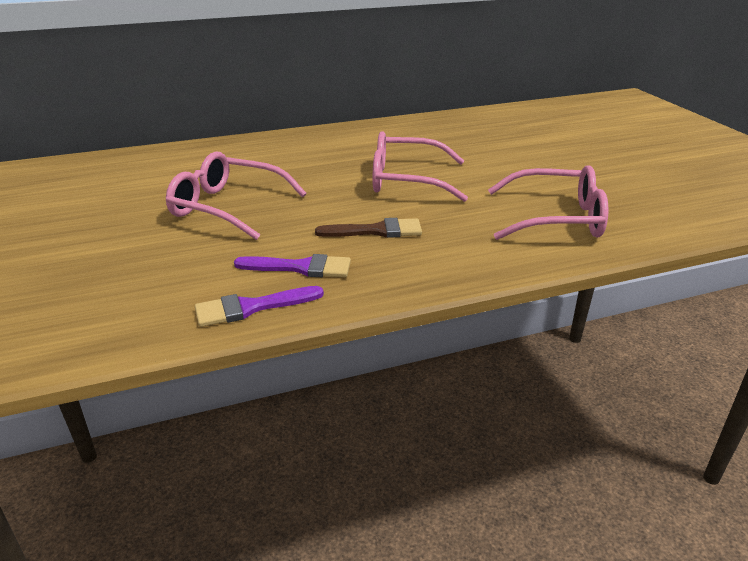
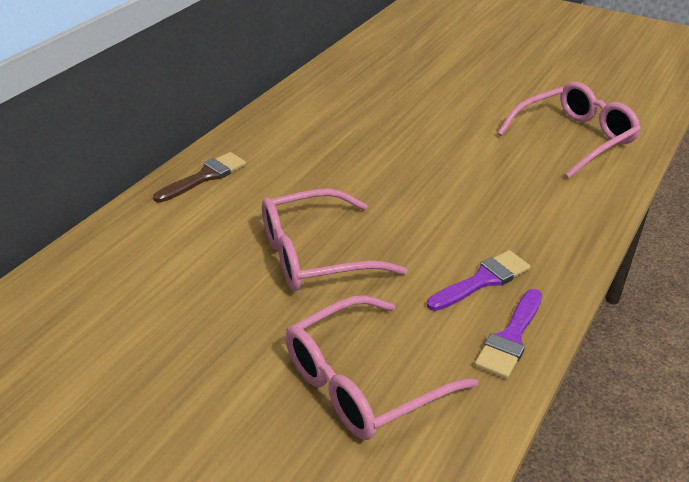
camera: 40 degrees left, 5 degrees up
(376, 231) = (478, 214): brown brush -> brown brush (205, 177)
(406, 180) = (416, 150): pink glasses -> pink glasses (362, 383)

